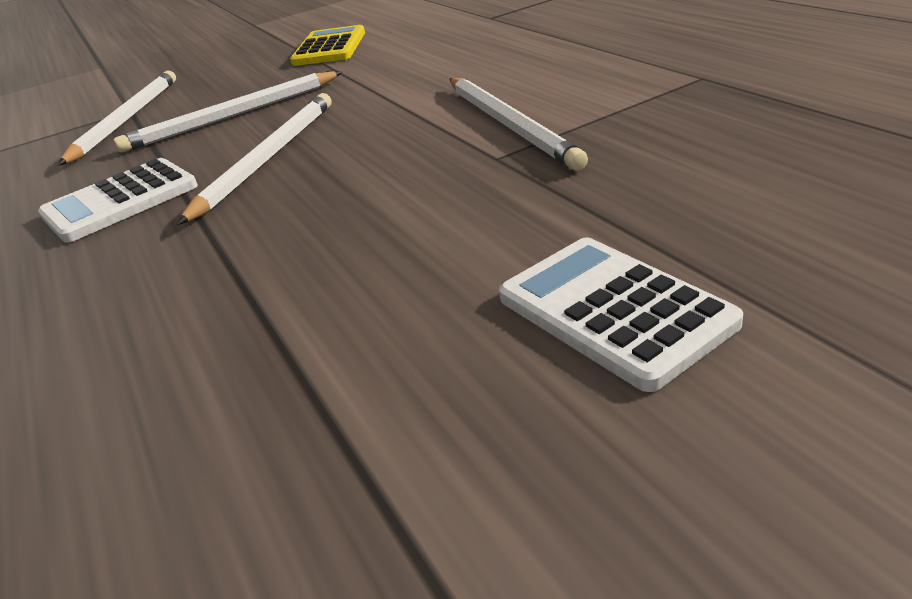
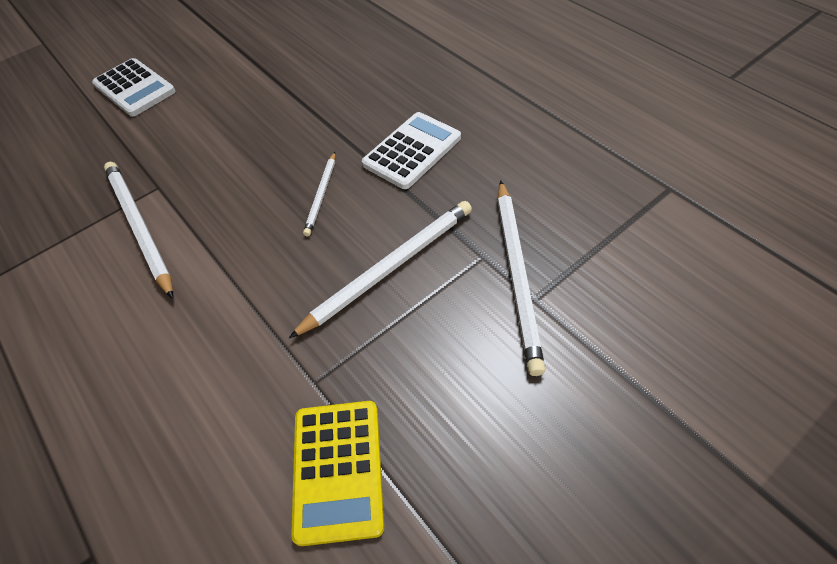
camera: 170 degrees right, 20 degrees up
(268, 158) = (321, 195): white pencil -> white pencil, size x0.55

